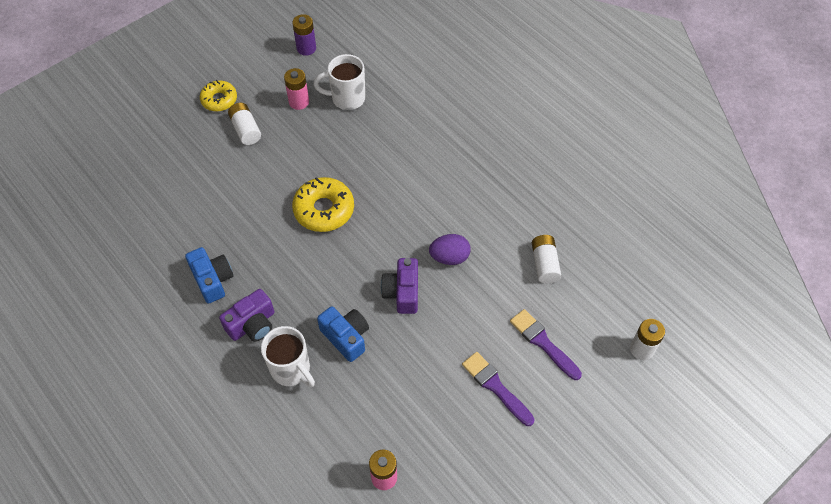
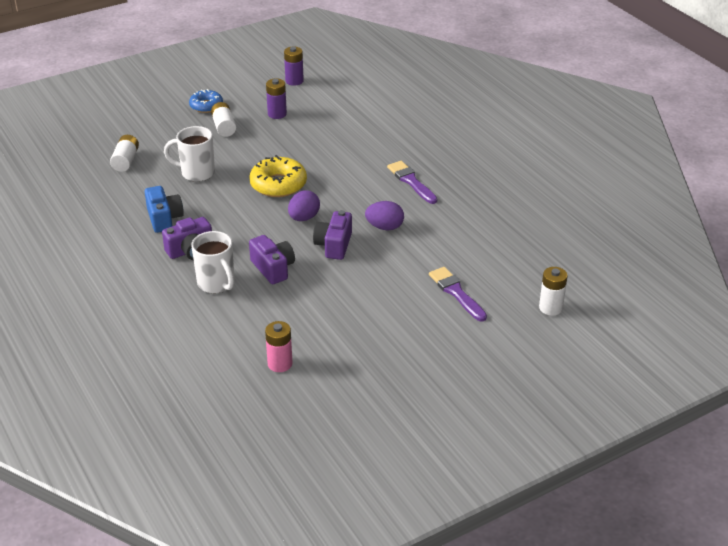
camera: 10 degrees right, 20 degrees down
(219, 100) = (206, 106): yellow donut -> blue donut
(299, 102) = (277, 114): pink battery -> purple battery
(346, 98) = (321, 116): white mug -> white mug (196, 173)
(346, 337) = (273, 268): blue camera -> purple camera
(362, 256) = (304, 218): none -> purple egg
(496, 387) = (403, 317): purple brush -> purple brush (411, 182)
(544, 264) = (473, 241): white battery -> white battery (126, 161)

